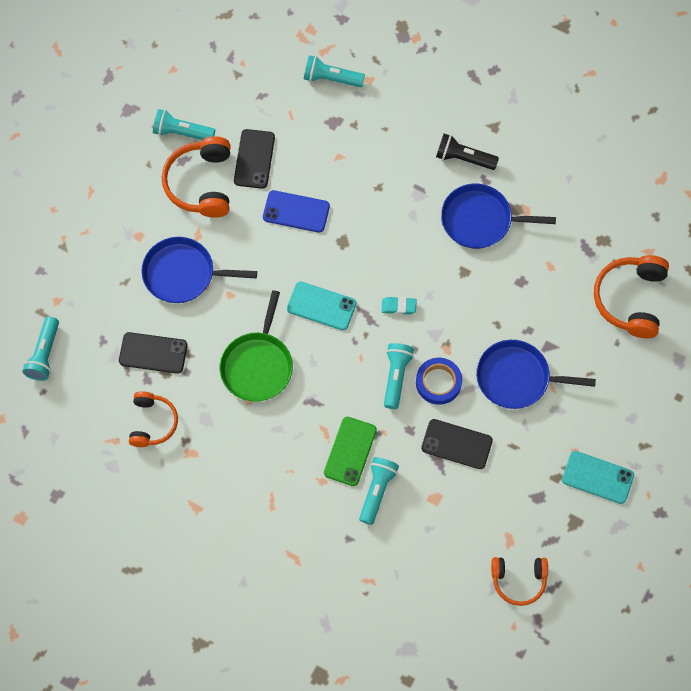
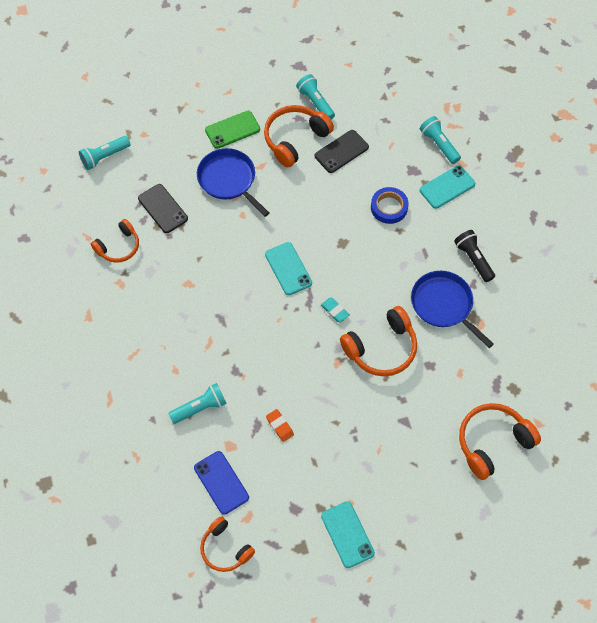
camera: 45 degrees right, 5 degrees down
(258, 365) = (213, 269): green pan -> none
(296, 211) = (333, 202): blue phone -> blue phone (221, 482)
(350, 451) = (211, 368): green phone -> green phone (232, 130)
(378, 112) = (447, 187): none -> turquoise phone
(396, 377) = (287, 351): turquoise flashlight -> none
(438, 382) = (309, 378): blue tape -> blue tape (389, 207)
(456, 444) = (280, 426): black phone -> orange eraser
(469, 303) = (381, 348): none -> orange headphones
(517, 378) = (362, 422): blue pan -> none

